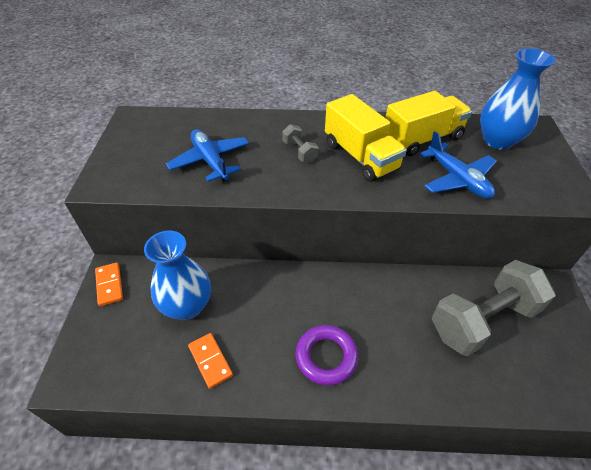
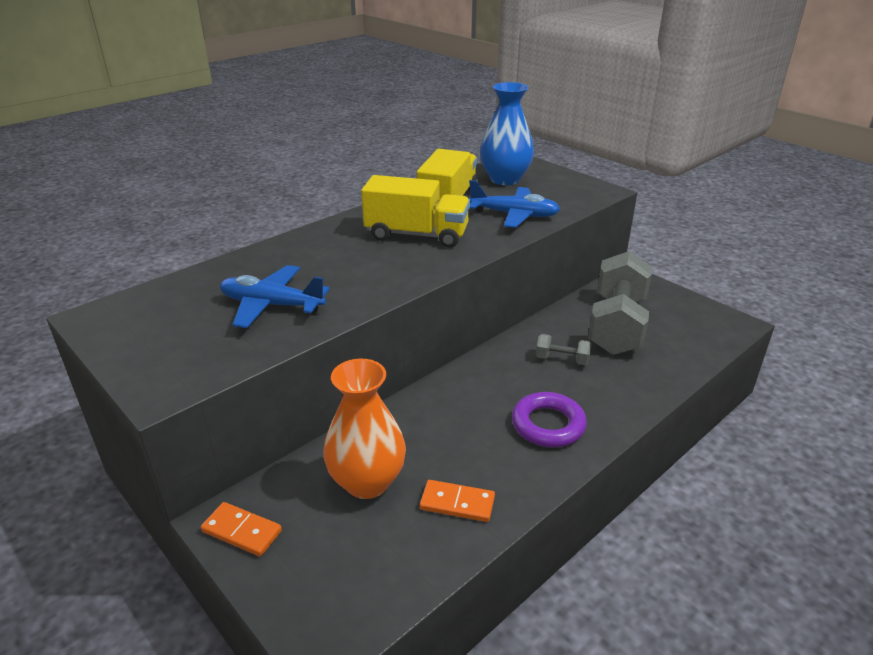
camera: 45 degrees left, 15 degrees down
(187, 306) = (367, 482): blue vase -> orange vase
(299, 152) = (355, 256): grey dumbbell -> grey dumbbell (562, 360)

